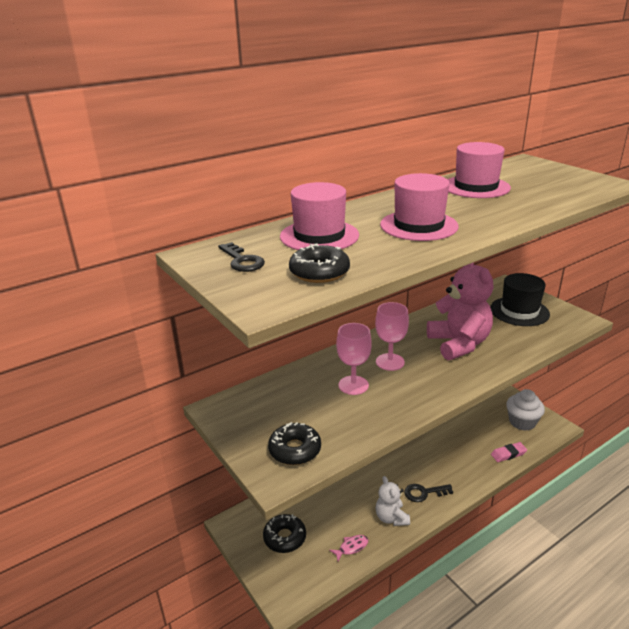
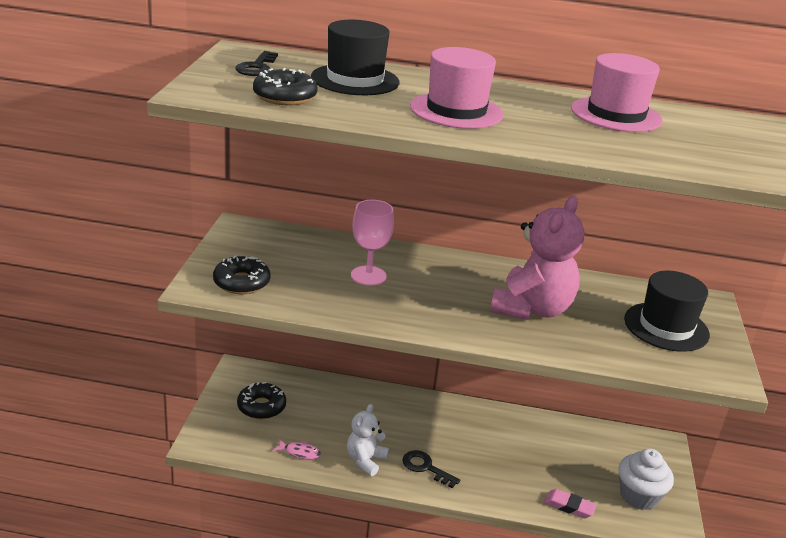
camera: 40 degrees right, 0 degrees up
(319, 236) = (355, 80): pink hat -> black hat
(390, 362) = (434, 281): pink goblet -> none

